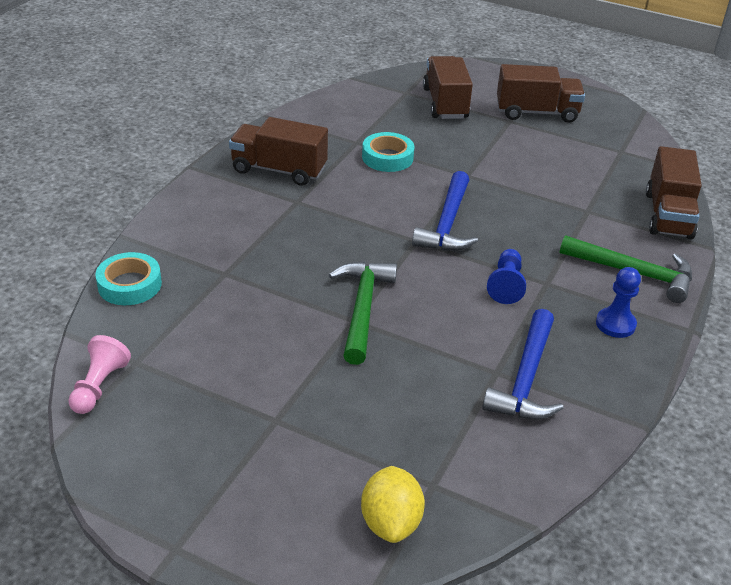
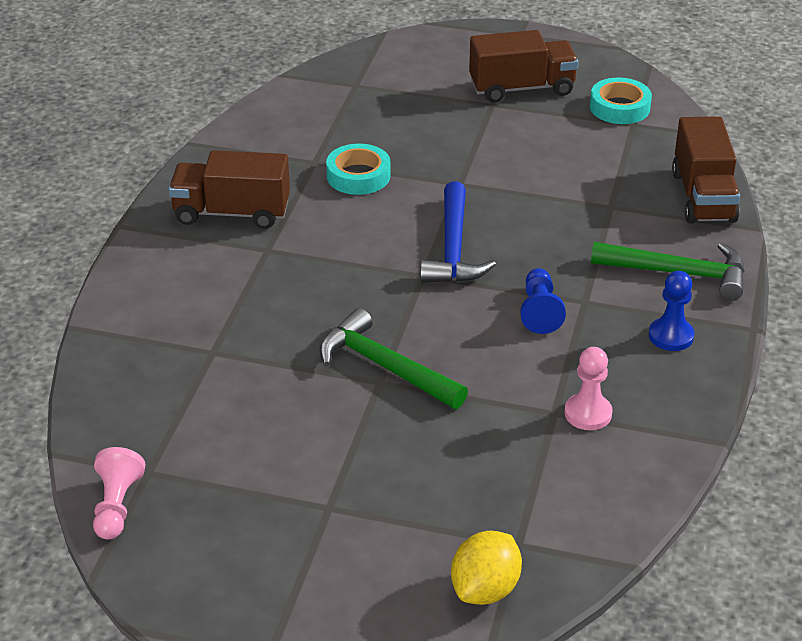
camera: 10 degrees left, 0 degrees up
(129, 285) = (105, 384): turquoise tape -> turquoise tape (619, 107)
(362, 309) = (385, 367): green hammer -> green hammer turned 45 degrees counterclockwise
(391, 522) = (485, 589): yellow lemon -> yellow lemon turned 45 degrees clockwise
(445, 103) = (407, 93): brown truck -> none
(526, 378) = (588, 413): blue hammer -> pink pawn

